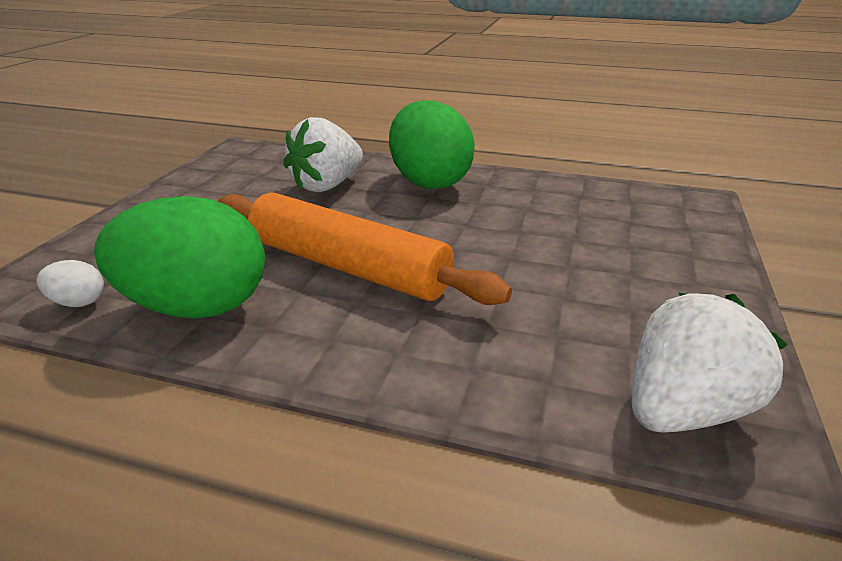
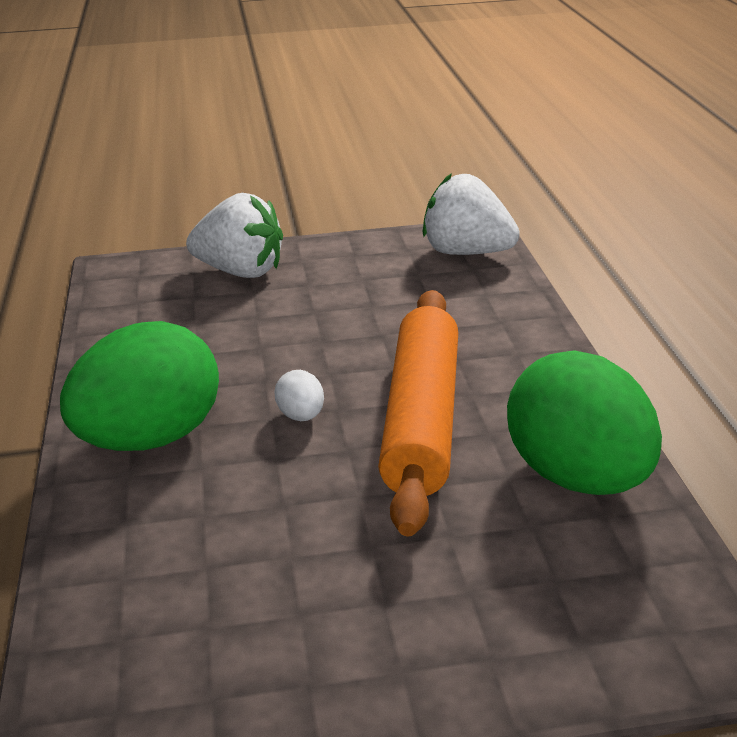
camera: 115 degrees left, 0 degrees up
(78, 302) = (661, 566): white egg -> white egg (301, 416)
(326, 185) = (215, 526): white strawberry -> white strawberry (240, 272)

